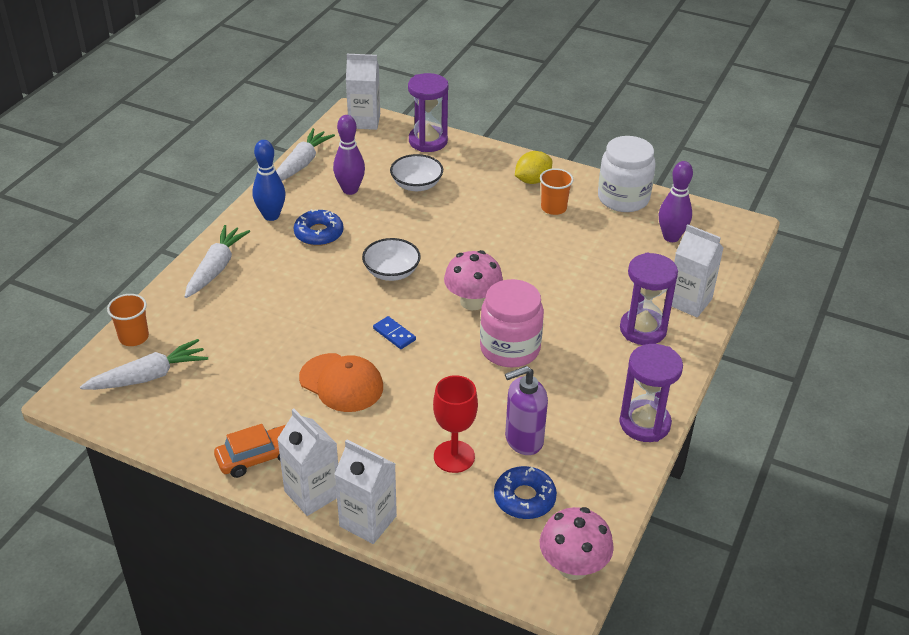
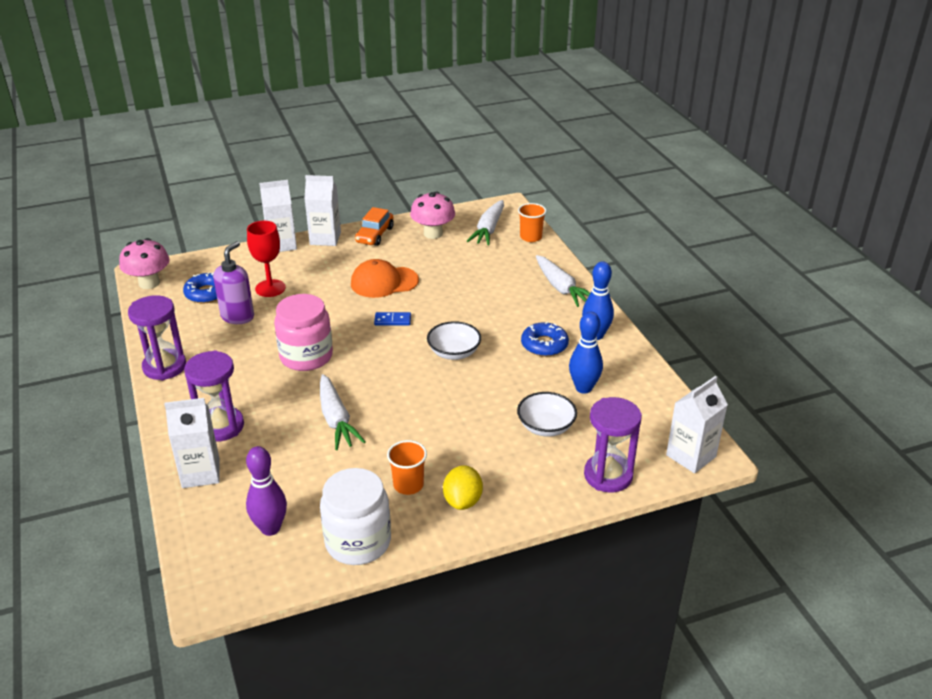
camera: 135 degrees right, 5 degrees down
(301, 164) = (654, 382): white carrot -> white carrot (336, 419)
(350, 190) = (583, 388): purple bowling pin -> blue bowling pin
(472, 302) = (371, 369): pink mushroom -> pink mushroom (433, 233)

